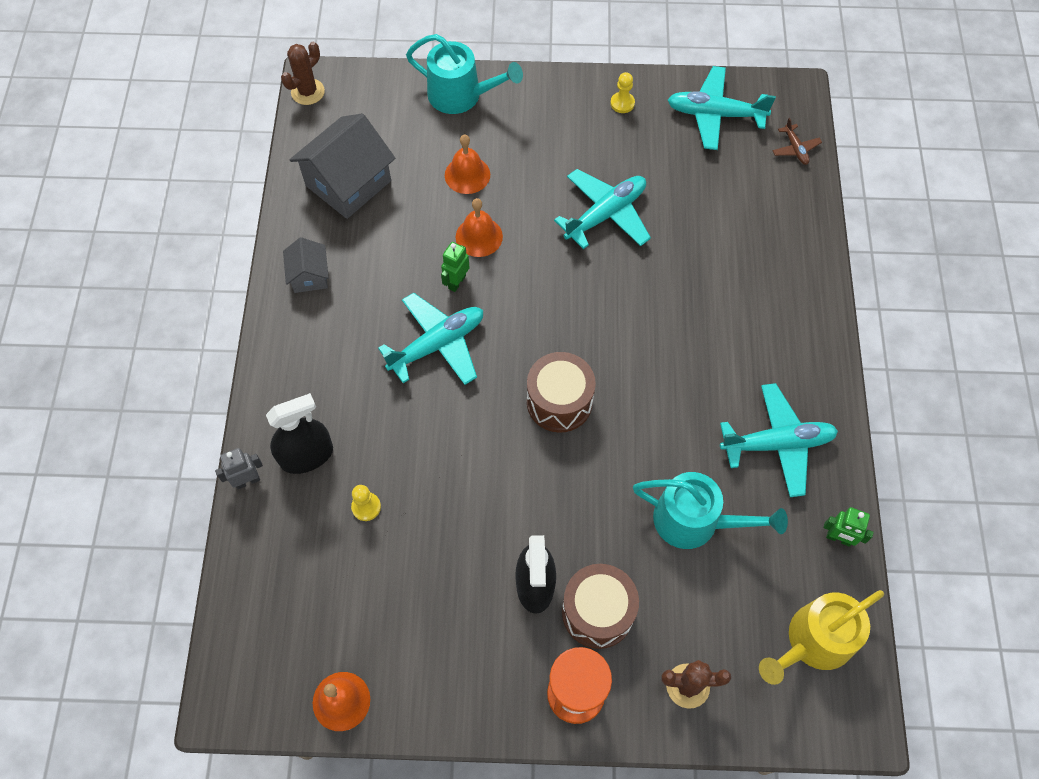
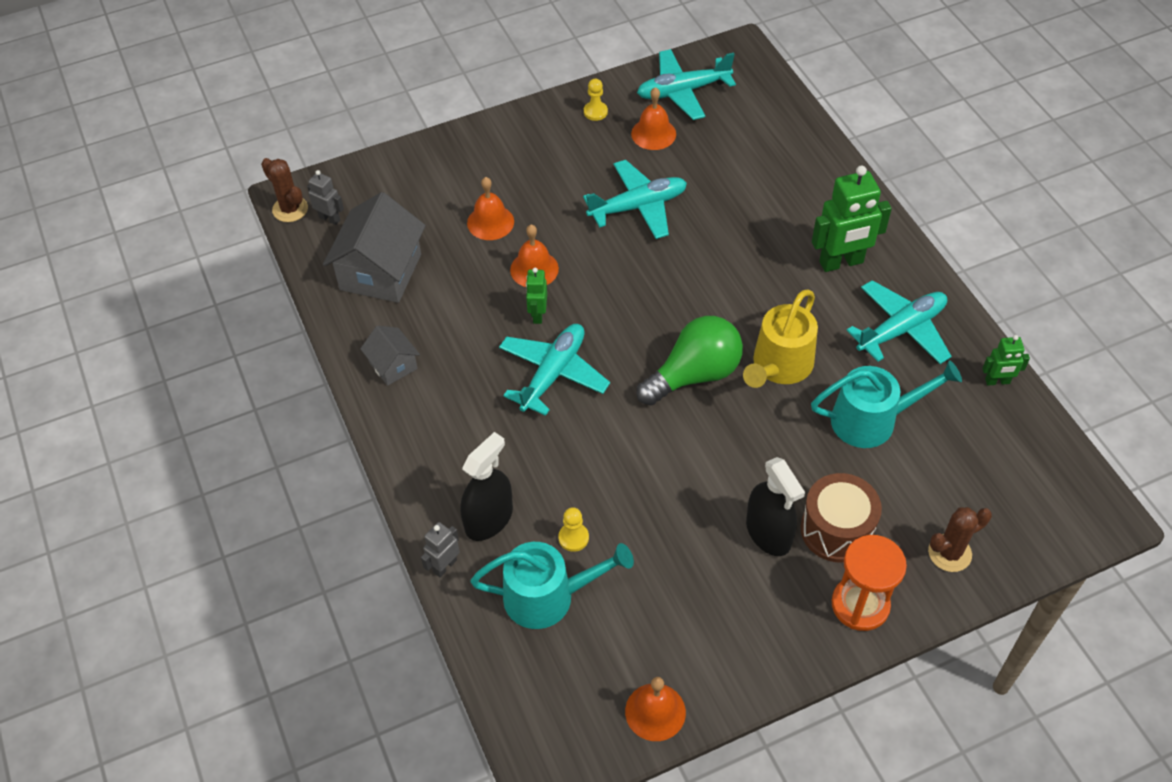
camera: 25 degrees left, 10 degrees down
(308, 92) = (290, 209): brown cactus -> brown cactus turned 60 degrees counterclockwise
(335, 114) = (330, 218): none -> grey robot
(461, 95) = (442, 158): turquoise watering can -> turquoise watering can (548, 596)
(559, 402) = (694, 375): brown drum -> green light bulb
(605, 214) = (638, 207): turquoise plane -> turquoise plane turned 45 degrees clockwise
(662, 147) = (653, 133): none -> orange bell
(761, 351) = (841, 262): none -> green robot
(795, 149) = (768, 93): brown plane -> none
(813, 642) = (1029, 470): yellow watering can -> yellow watering can (779, 366)

